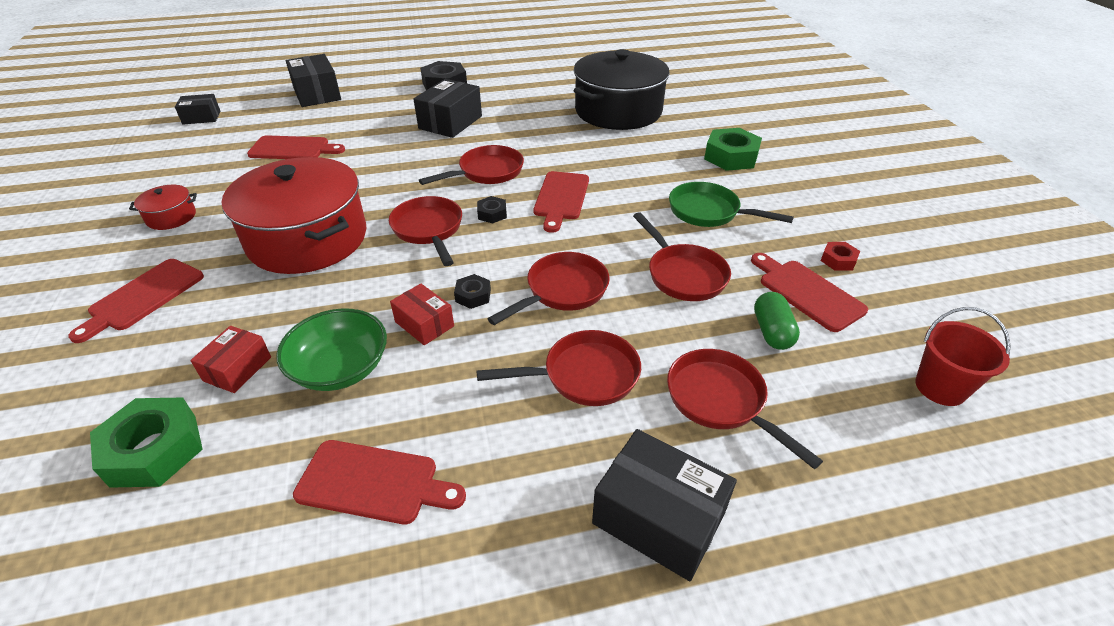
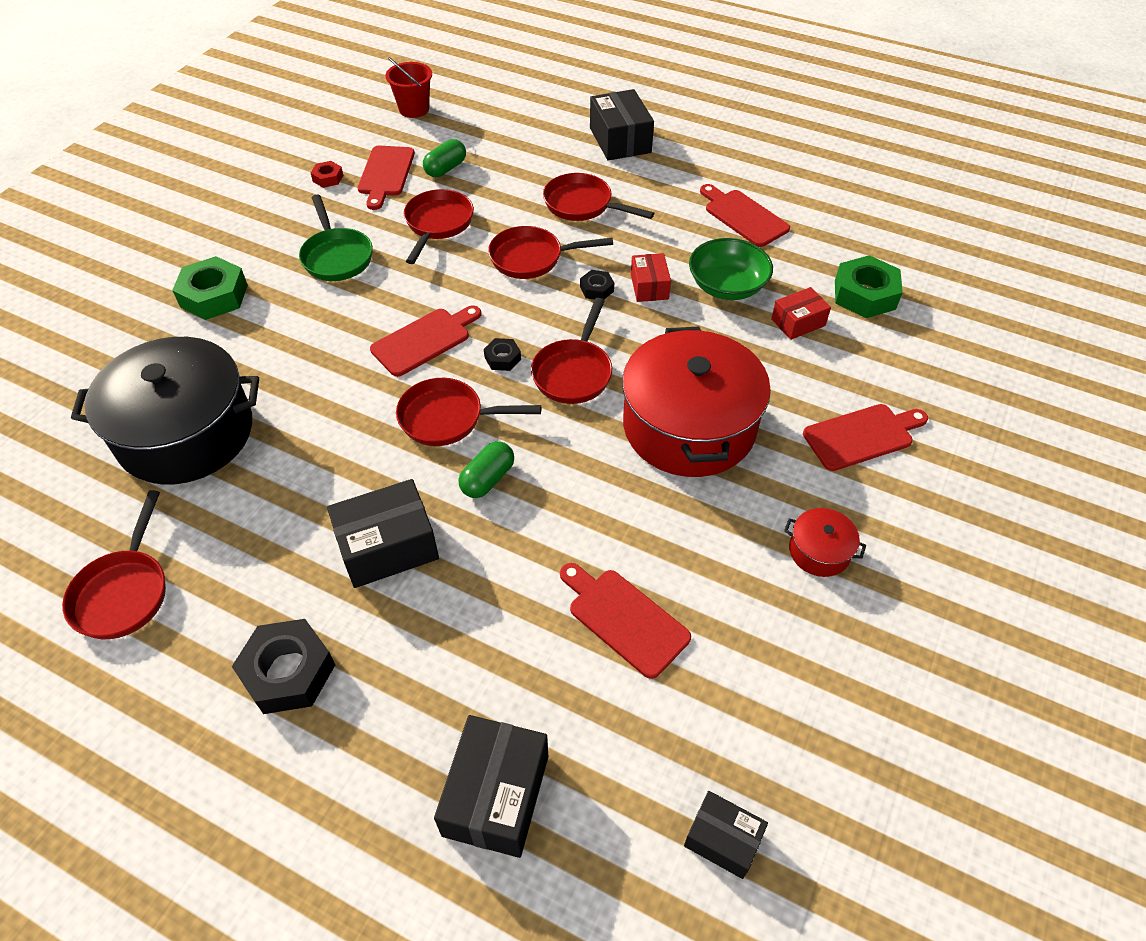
camera: 140 degrees left, 10 degrees up
(427, 161) = (488, 479): none -> green capsule
(721, 401) = (527, 158): red pan -> red pan (124, 592)

